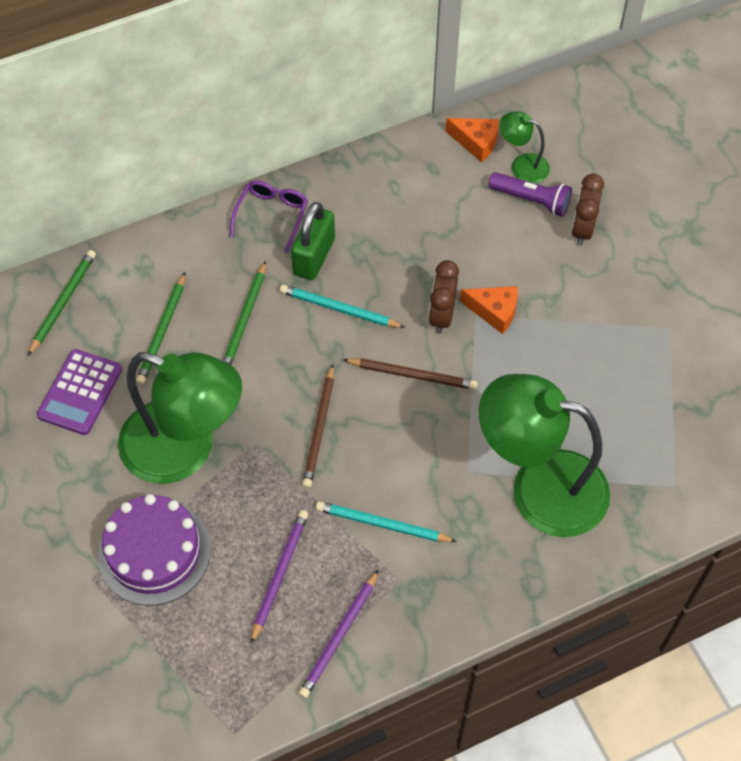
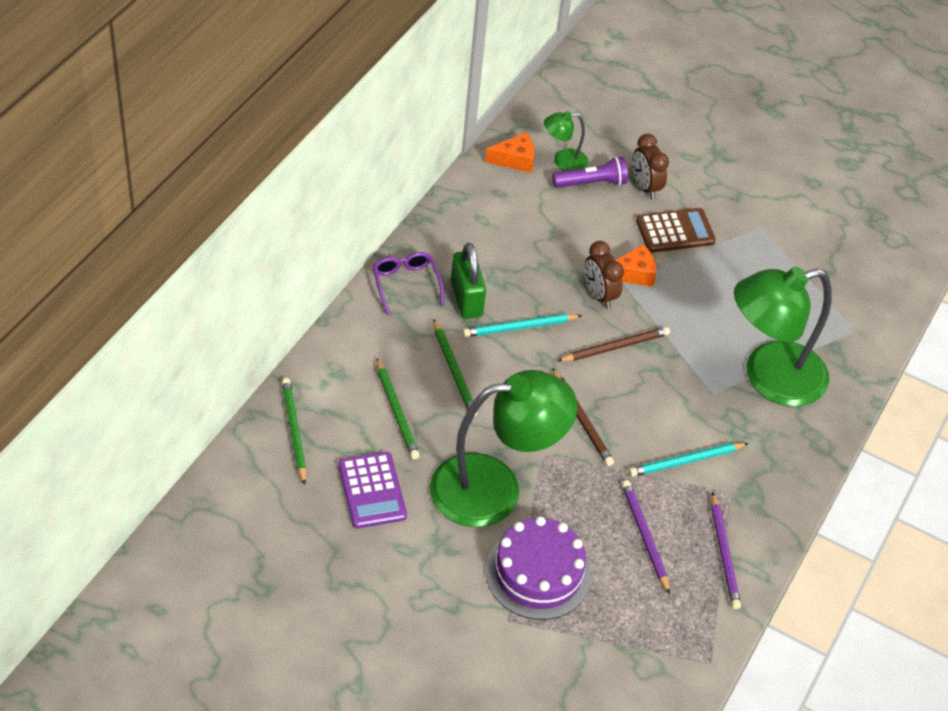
camera: 40 degrees left, 10 degrees down
(574, 289) = (675, 231): none -> brown calculator

